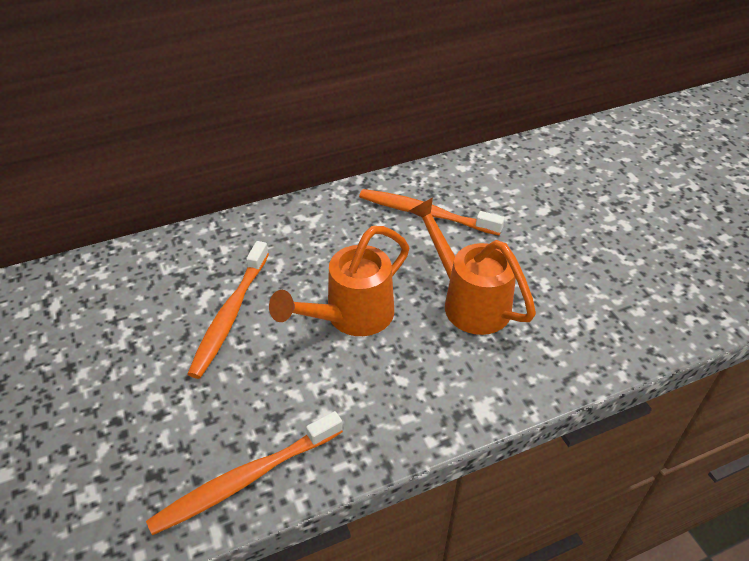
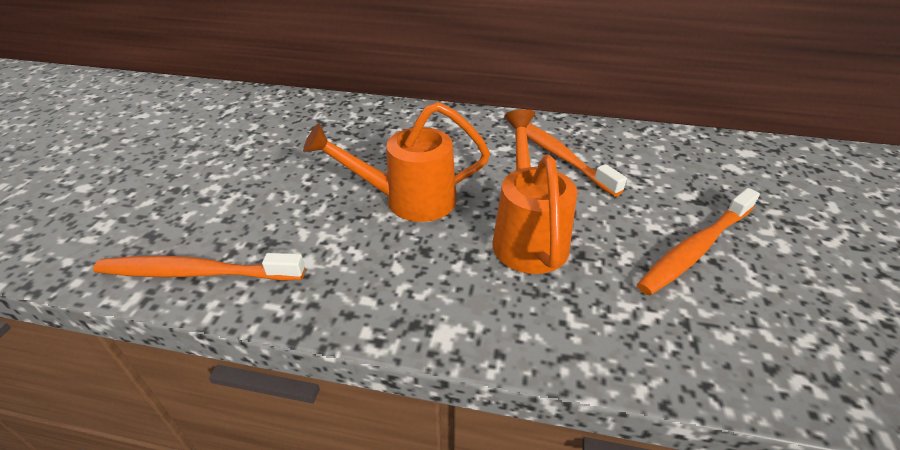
camera: 35 degrees right, 5 degrees down
(230, 314) = (323, 159): orange toothbrush -> orange toothbrush (696, 248)

